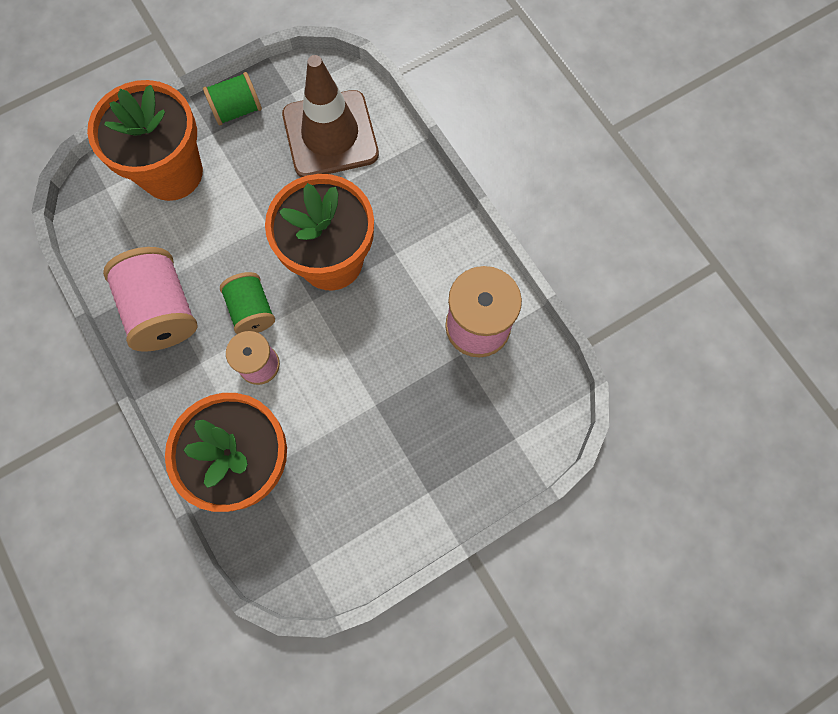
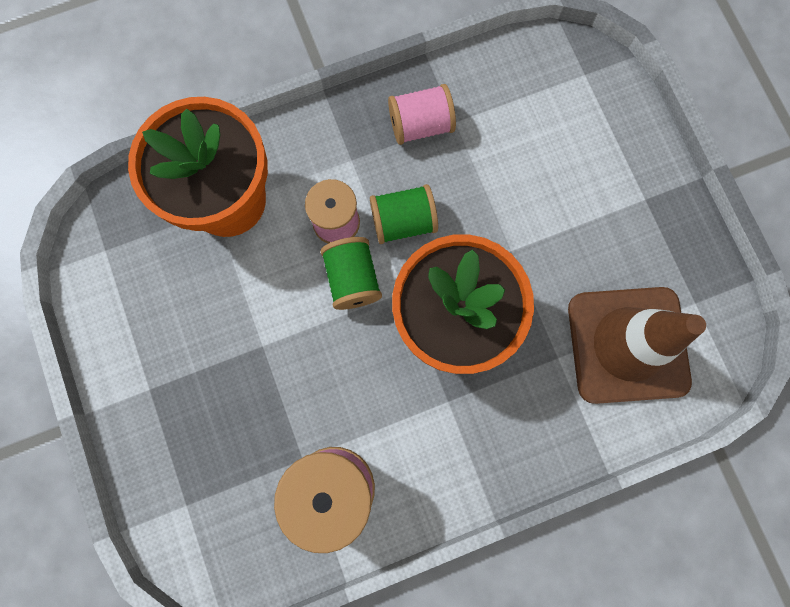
camera: 100 degrees right, 5 degrees up
(163, 311) = (420, 125): pink spool -> pink spool, size x0.62
(172, 172) = (596, 148): orange flower pot -> none
(237, 110) = (676, 233): green spool -> green spool (352, 279)

